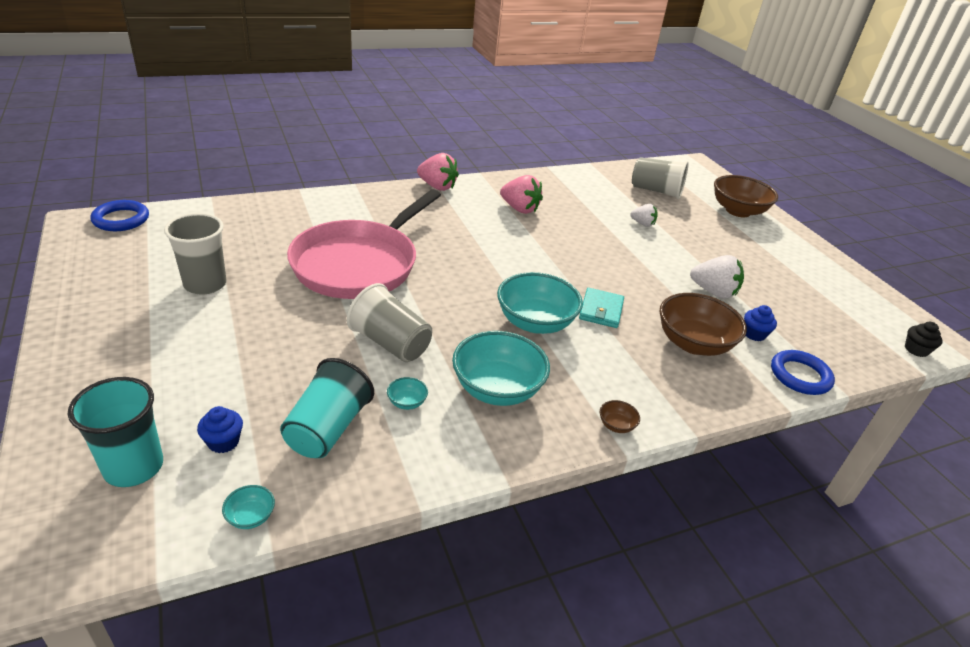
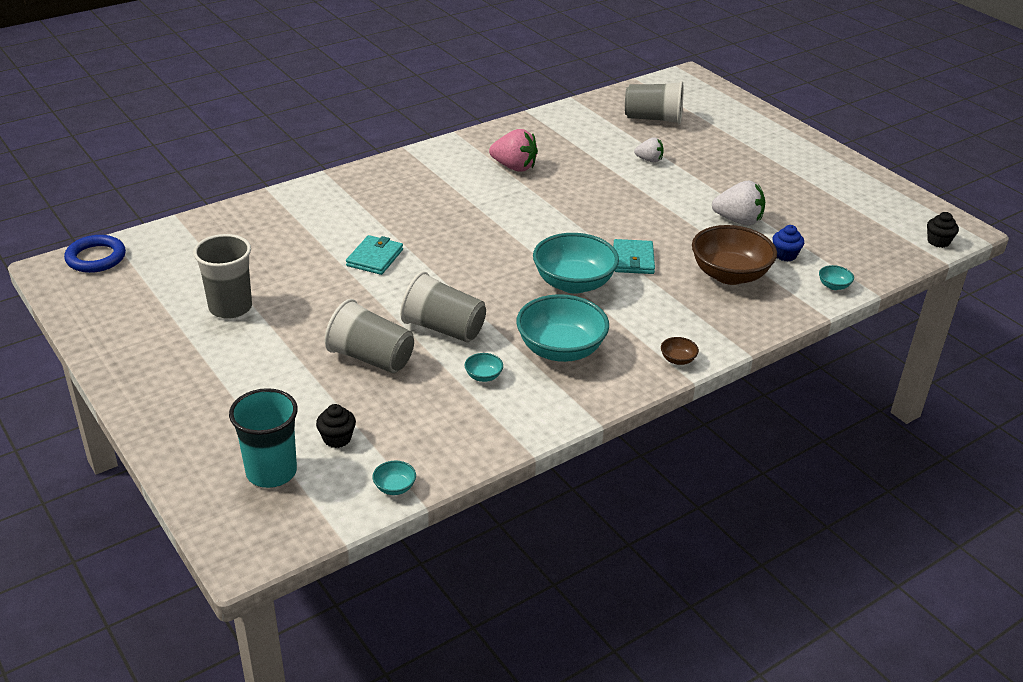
camera: 10 degrees left, 0 degrees up
(223, 442) = (337, 438): blue cupcake -> black cupcake
(306, 360) = (371, 358): none -> grey cup
(327, 429) = (423, 411): turquoise cup -> none
(360, 264) = (374, 258): pink pan -> turquoise wallet
(437, 186) = (414, 157): pink strawberry -> none
(738, 211) = (745, 126): brown bowl -> none
(800, 376) = (833, 286): blue ring -> turquoise bowl

